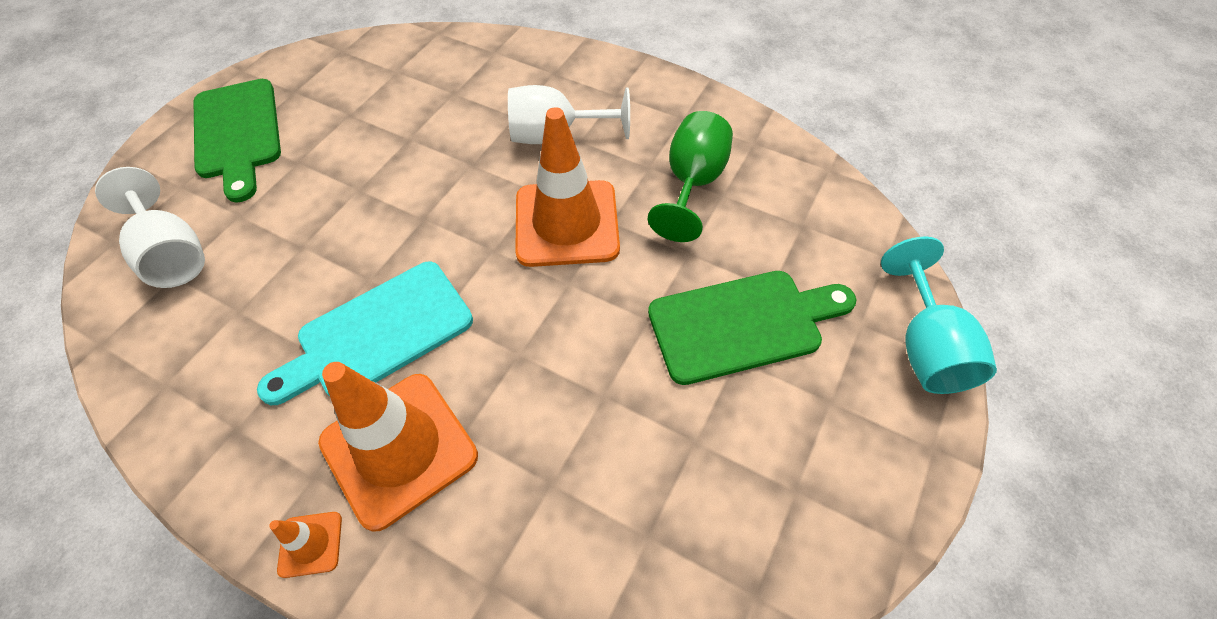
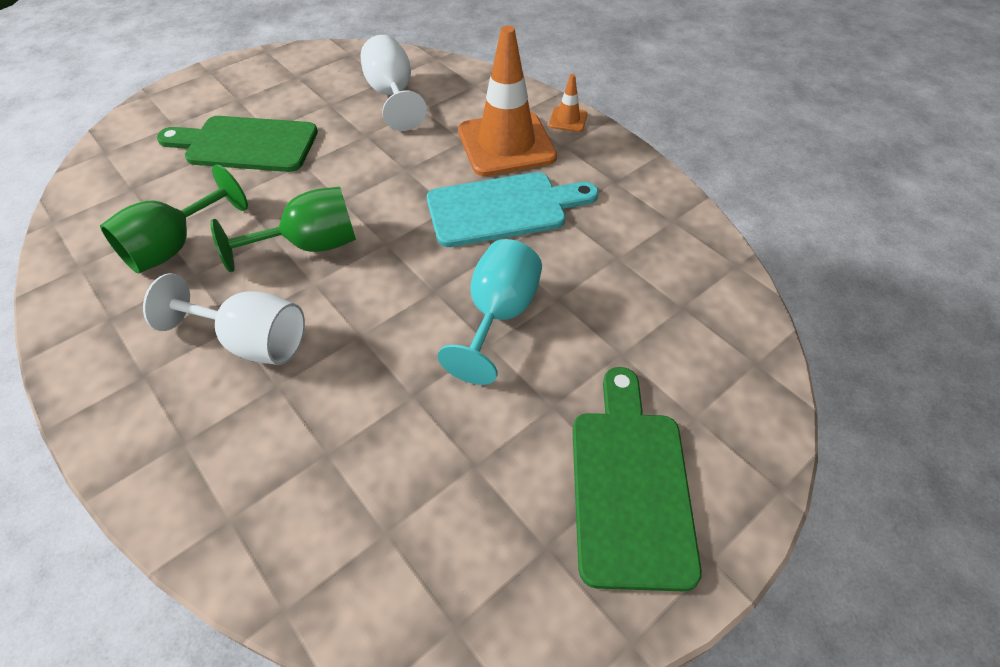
camera: 160 degrees left, 5 degrees down
(173, 254) = (688, 330): white goblet -> white goblet (392, 95)
(566, 223) = (309, 246): orange traffic cone -> green goblet
(925, 346) = (153, 106): turquoise goblet -> turquoise goblet (498, 316)

